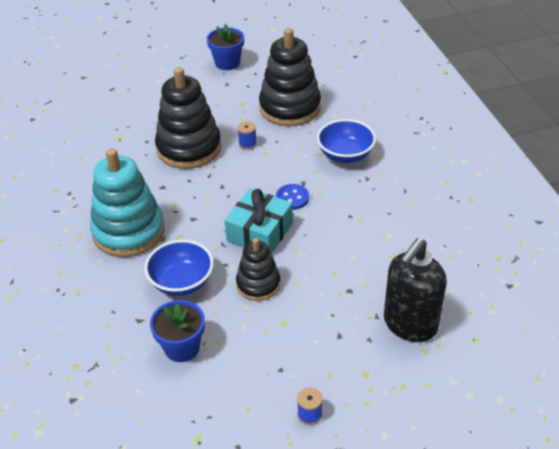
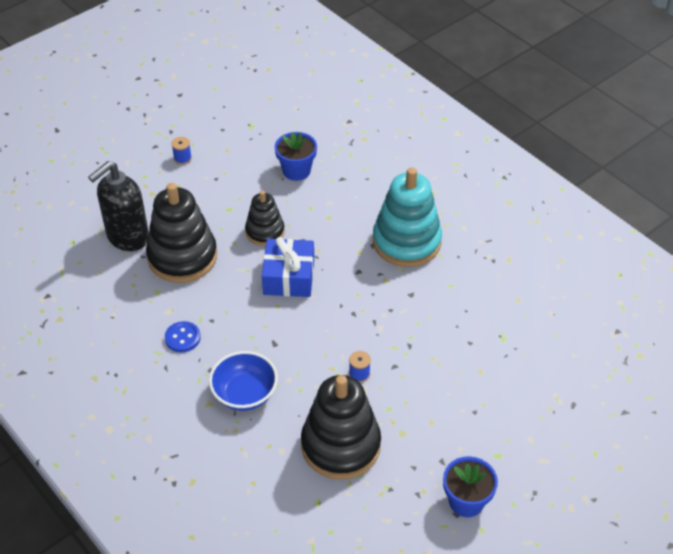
camera: 155 degrees right, 5 degrees up
(182, 282) = (329, 214): blue bowl -> none
(189, 148) = (418, 348): black stacking toy -> black stacking toy (182, 257)
(259, 232) = (289, 277): turquoise gift -> blue gift
(292, 198) = (276, 322): blue button -> blue button (182, 338)
(409, 325) = (127, 237): black soap dispenser -> black soap dispenser turned 150 degrees counterclockwise

